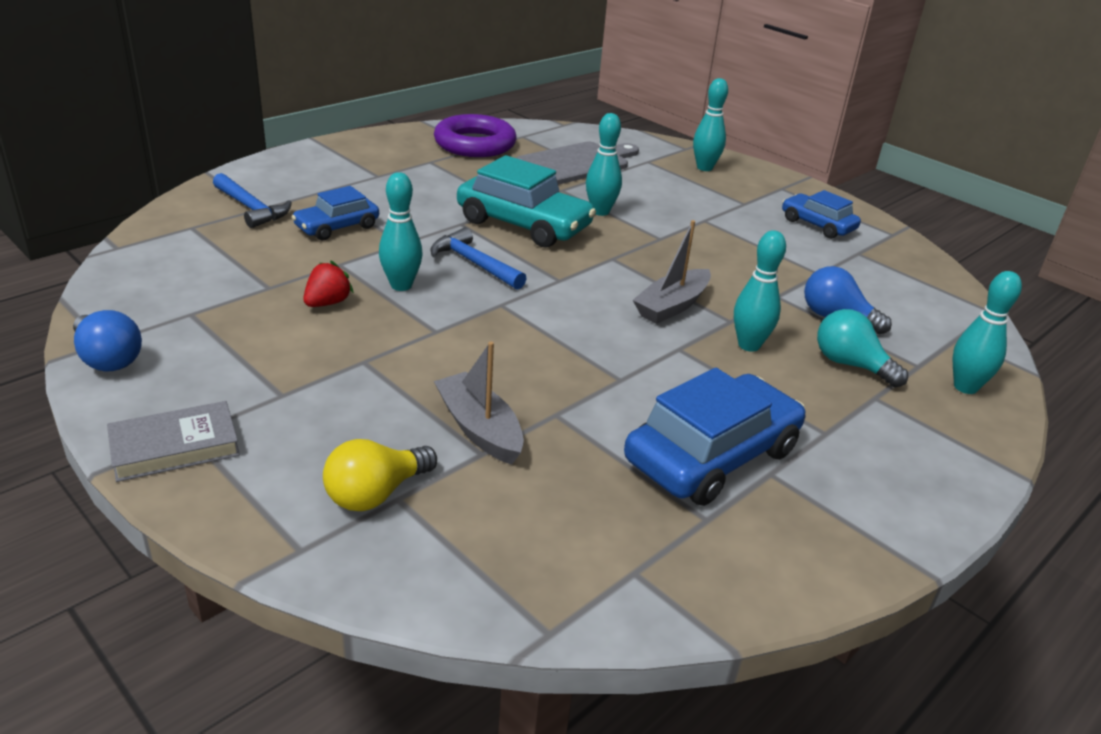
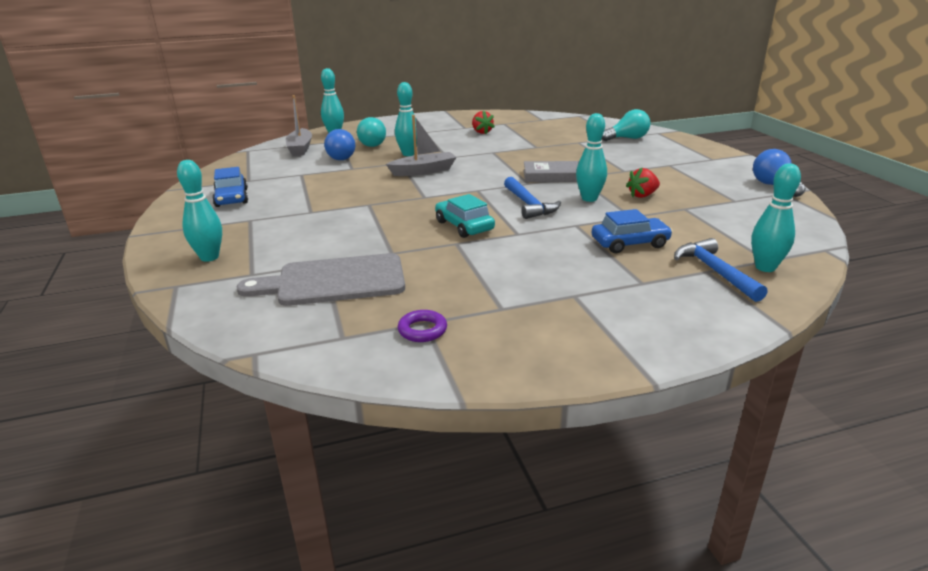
camera: 150 degrees left, 5 degrees down
(175, 447) = (717, 156): grey book -> grey book (552, 176)
(376, 494) = (627, 138): yellow light bulb -> turquoise light bulb
(475, 144) = (422, 330): purple ring -> purple ring, size x0.43
(479, 429) = (575, 147): grey boat -> grey boat (300, 148)
(524, 224) = (464, 226): turquoise car -> turquoise car, size x0.59
(600, 211) = (385, 228): turquoise bowling pin -> turquoise bowling pin (765, 267)
(712, 456) = (481, 132): blue car -> red strawberry

